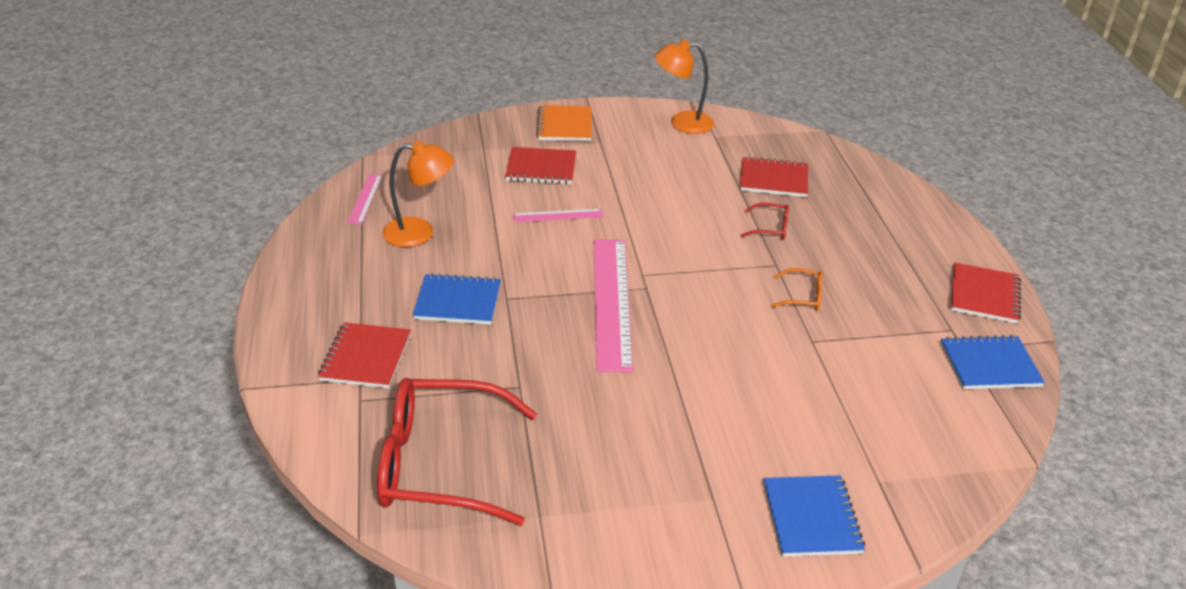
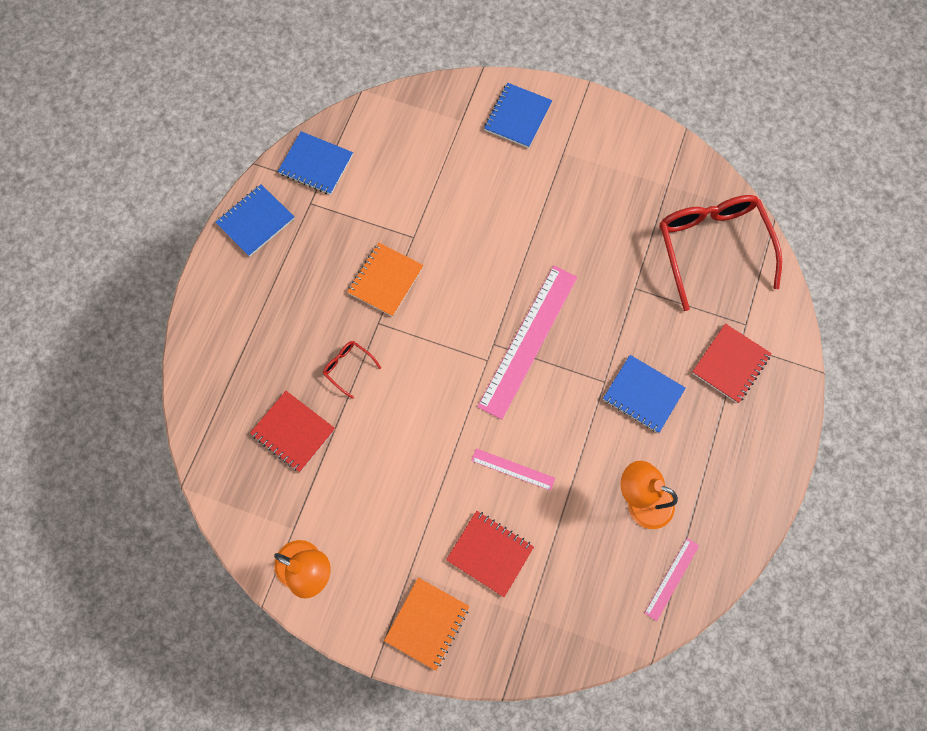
camera: 150 degrees left, 35 degrees up
(440, 464) = (711, 247): red glasses -> red glasses turned 135 degrees counterclockwise
(803, 297) = (385, 280): orange glasses -> orange notebook
(984, 295) = (256, 221): red notebook -> blue notebook

